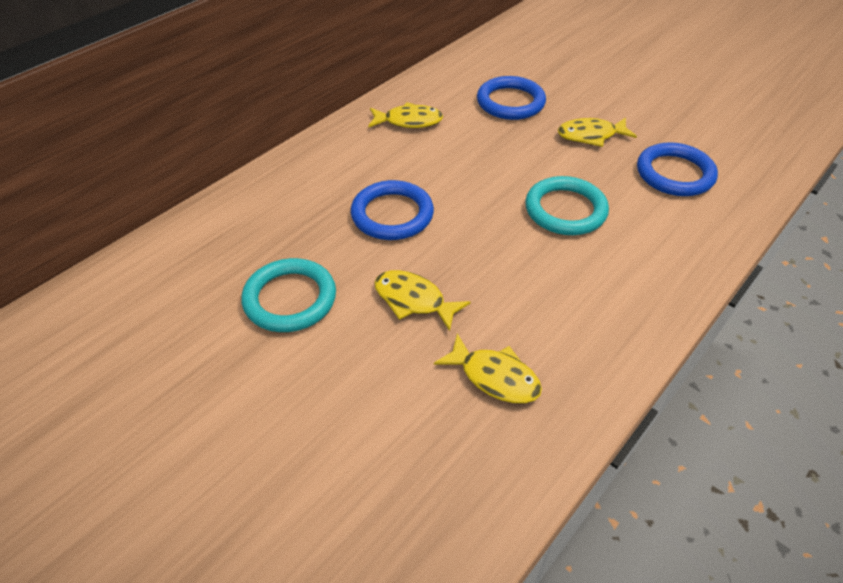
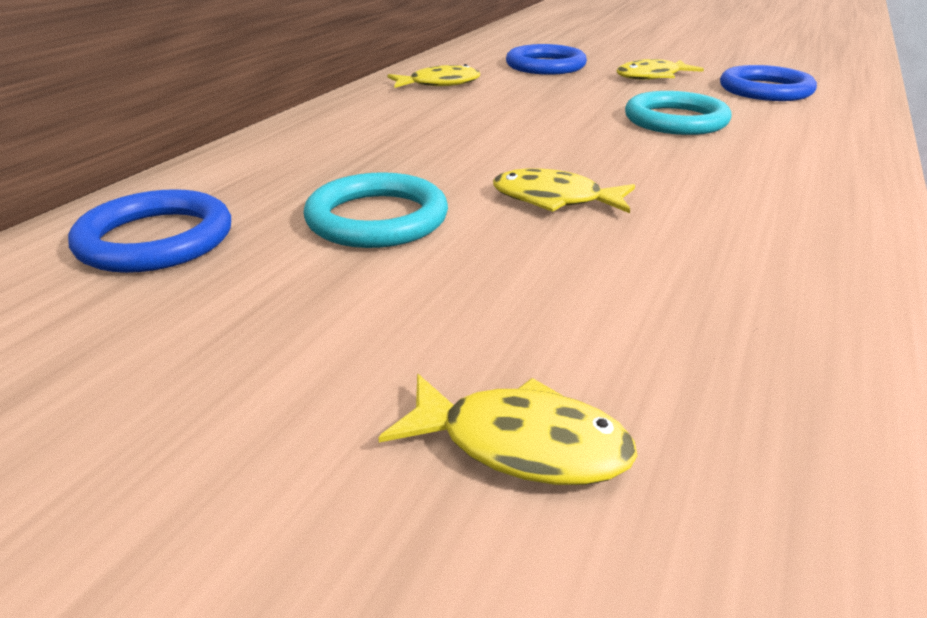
camera: 15 degrees left, 15 degrees down
(392, 214) = (470, 142): blue ring -> blue ring (156, 239)
(494, 377) = (724, 247): yellow fish -> yellow fish (521, 444)

